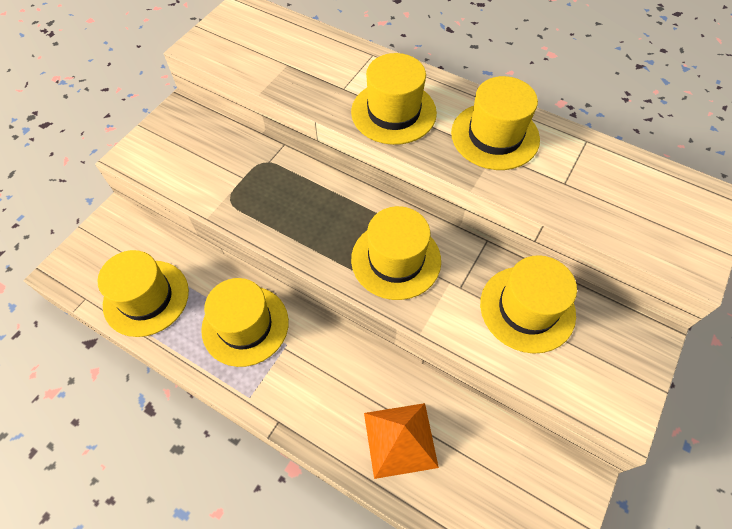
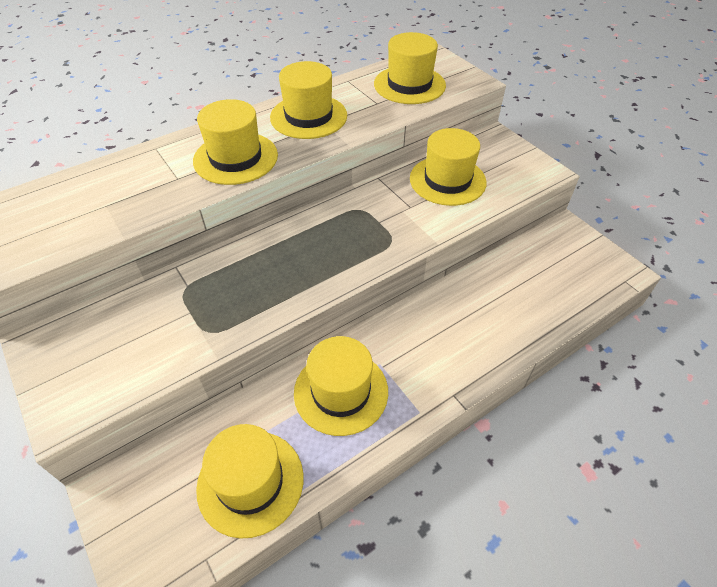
camera: 65 degrees left, 10 degrees down
(396, 259) = (362, 233): yellow hat -> yellow hat (409, 85)
(400, 439) = (503, 313): orange pyramid -> none

